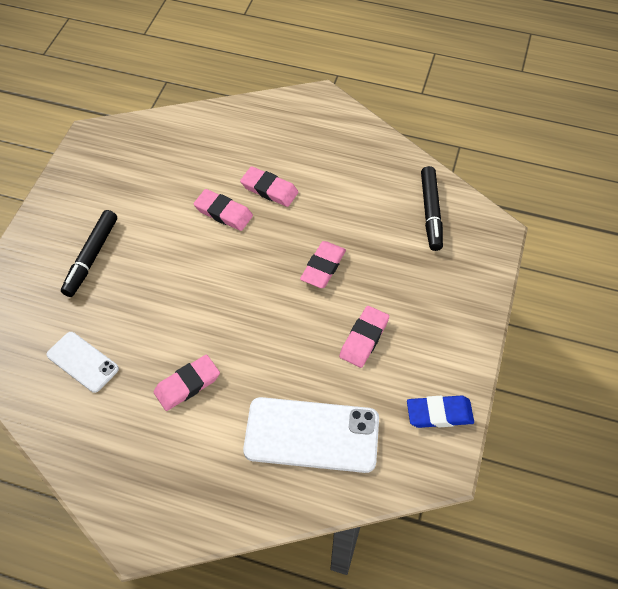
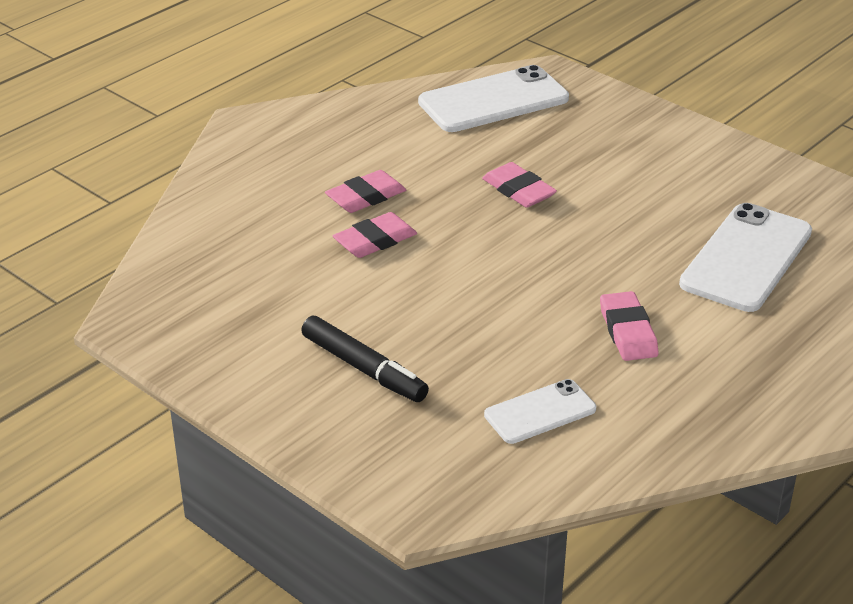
camera: 65 degrees left, 20 degrees down
(364, 338) = (638, 190): pink eraser -> none
(431, 212) = (493, 100): black marker -> white phone
(439, 414) = (761, 171): blue eraser -> none

